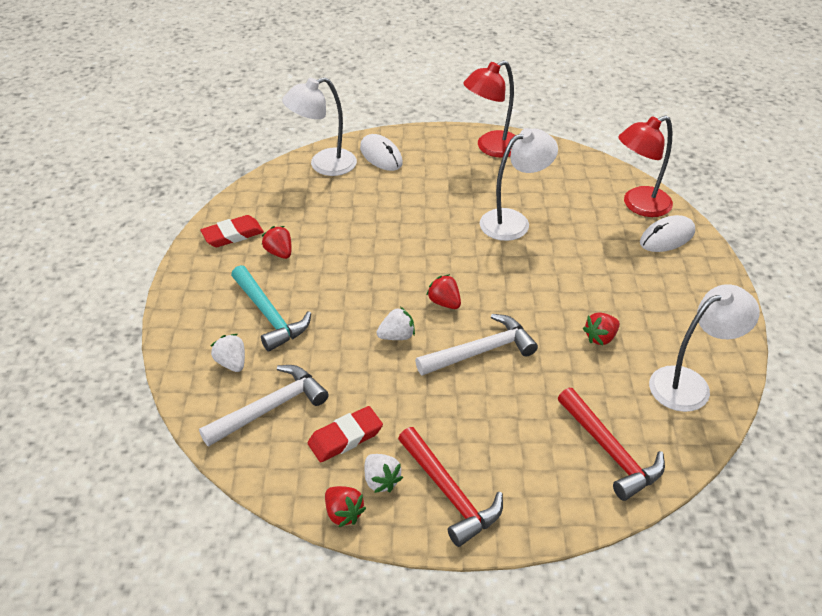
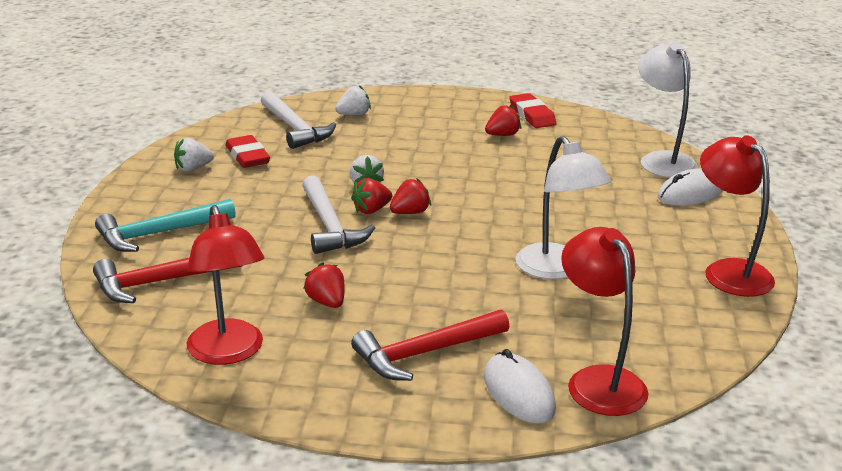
camera: 95 degrees right, 15 degrees down
(269, 315) = (410, 130): turquoise hammer -> turquoise hammer (159, 233)
(343, 513) = (169, 153): red strawberry -> red strawberry (371, 210)
(450, 494) = (161, 196): red hammer -> red hammer (424, 353)
(690, 384) = (228, 353): white lamp -> red lamp

